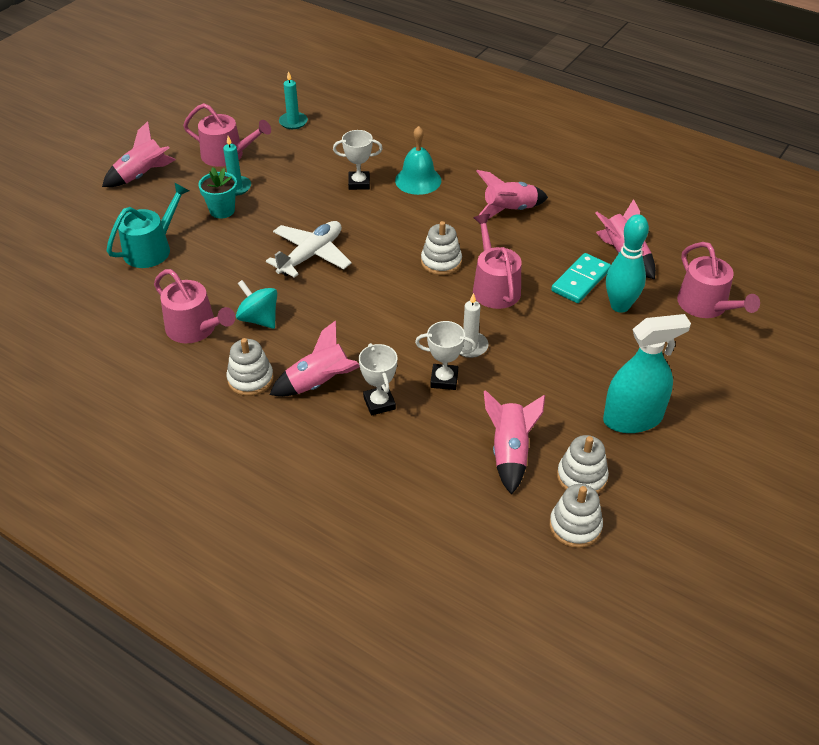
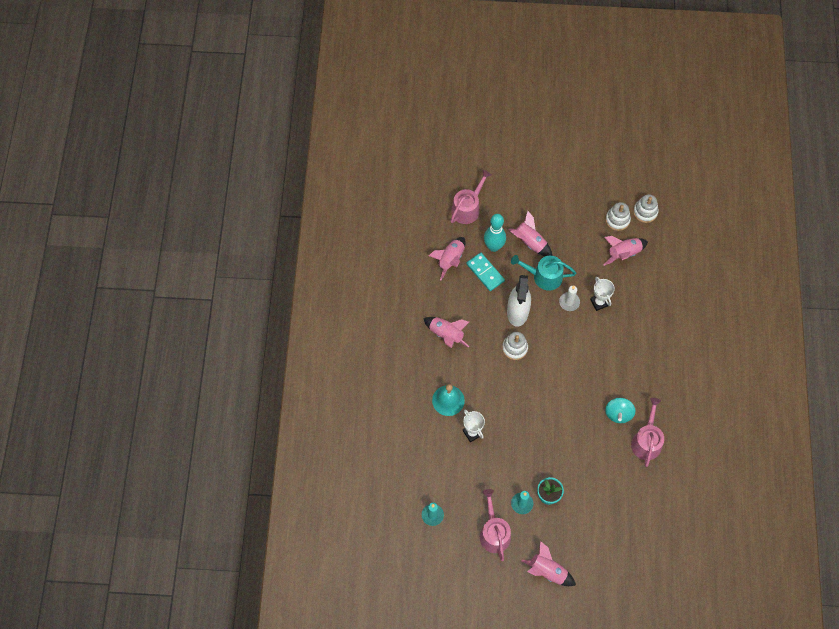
camera: 120 degrees left, 20 degrees up
(152, 249) = (605, 511): turquoise watering can -> turquoise watering can (543, 276)
(250, 379) = (659, 390): white stacking toy -> none
(311, 255) = (553, 419): white plane -> none
(319, 383) = (640, 357): pink rocket -> pink rocket (530, 242)
(379, 403) = (633, 323): white trophy -> none
(494, 287) = (517, 312): pink watering can -> white spray bottle
(581, 280) = (485, 272): turquoise domino -> turquoise domino turned 45 degrees clockwise
(632, 418) = (569, 213): turquoise spray bottle -> none

